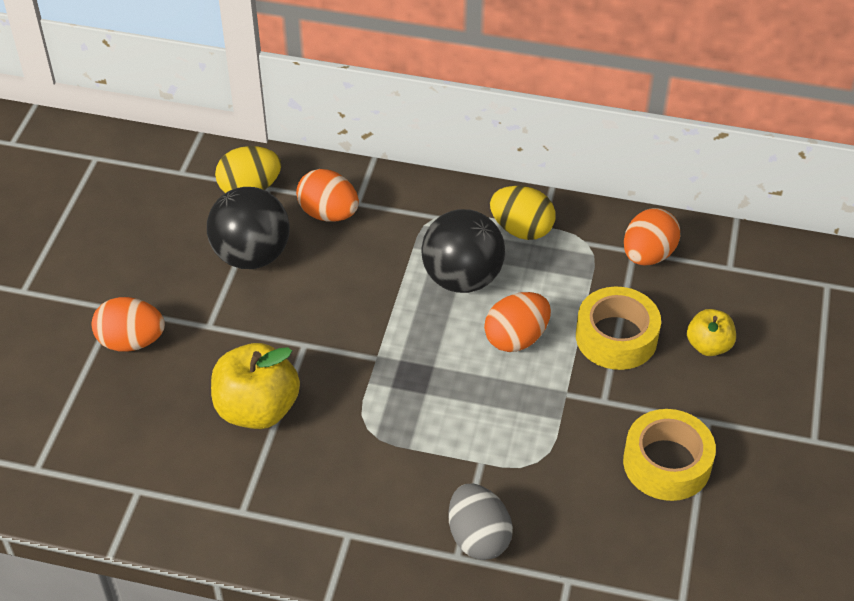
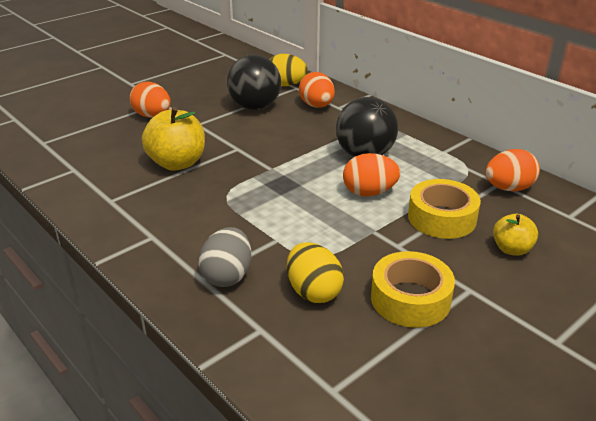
camera: 35 degrees right, 15 degrees down
(521, 229) = (428, 148): yellow egg -> yellow egg (313, 291)

